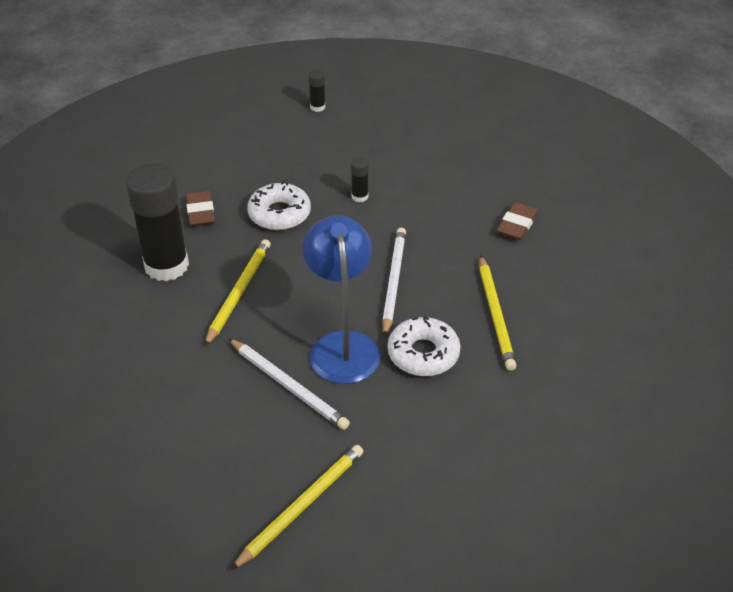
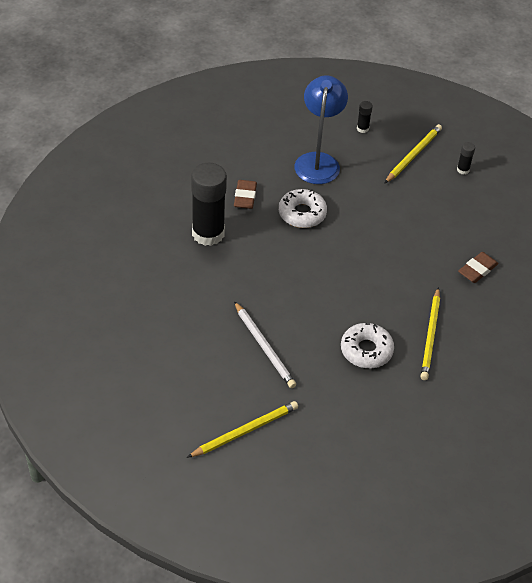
camera: 15 degrees right, 5 degrees up
(239, 292) = (252, 268): yellow pencil -> yellow pencil (413, 155)
(342, 345) = (312, 328): blue lamp -> blue lamp (318, 161)
(359, 196) = (367, 215): black glue stick -> black glue stick (463, 170)
(393, 281) = (366, 290): white pencil -> none

